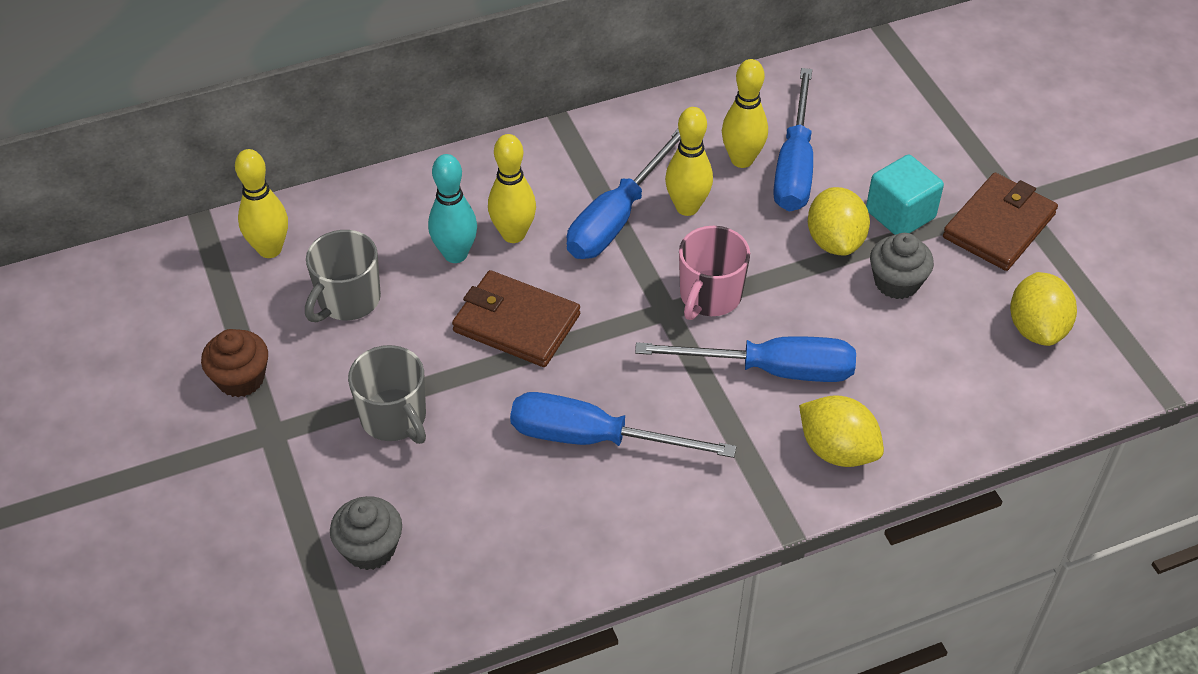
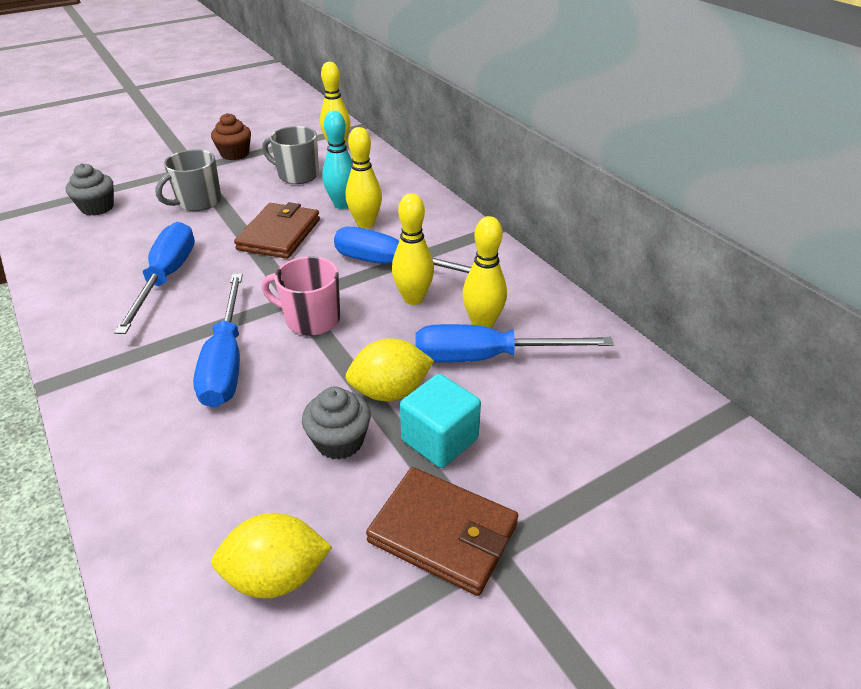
camera: 80 degrees right, 10 degrees down
(837, 450) = (127, 409): yellow lemon -> none

